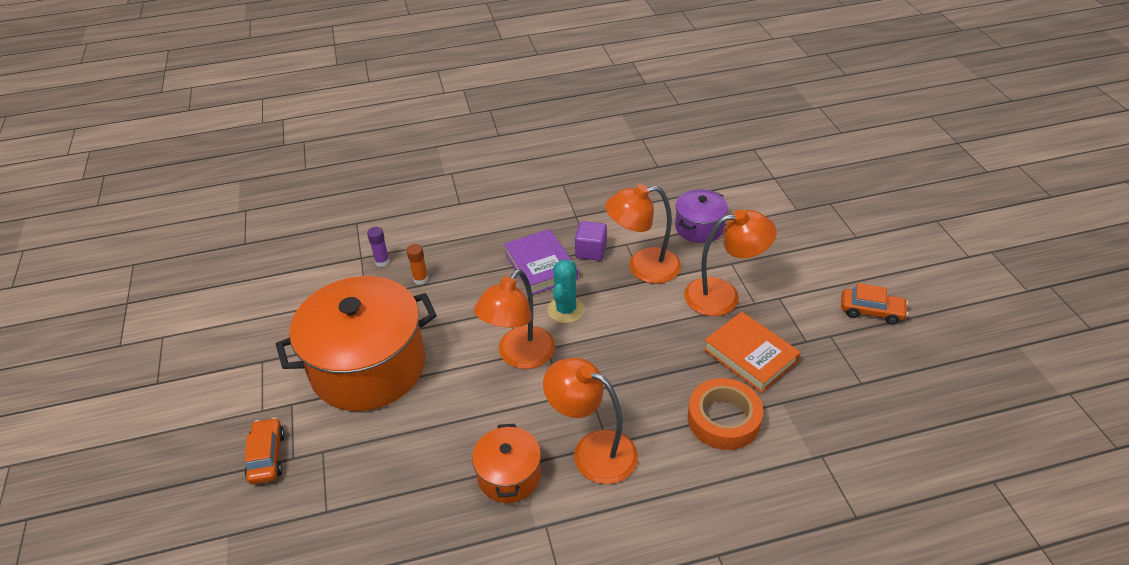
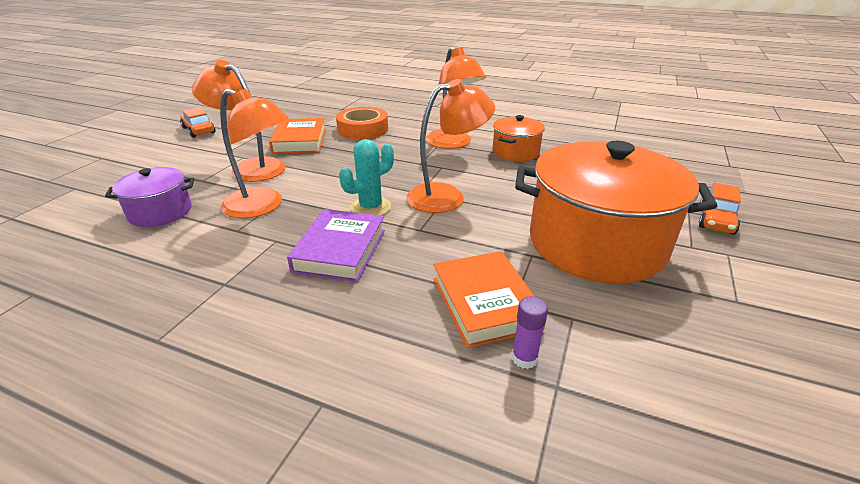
camera: 145 degrees left, 10 degrees down
(420, 279) = (485, 303): orange glue stick -> orange book
(591, 251) = (276, 240): purple cube -> none

